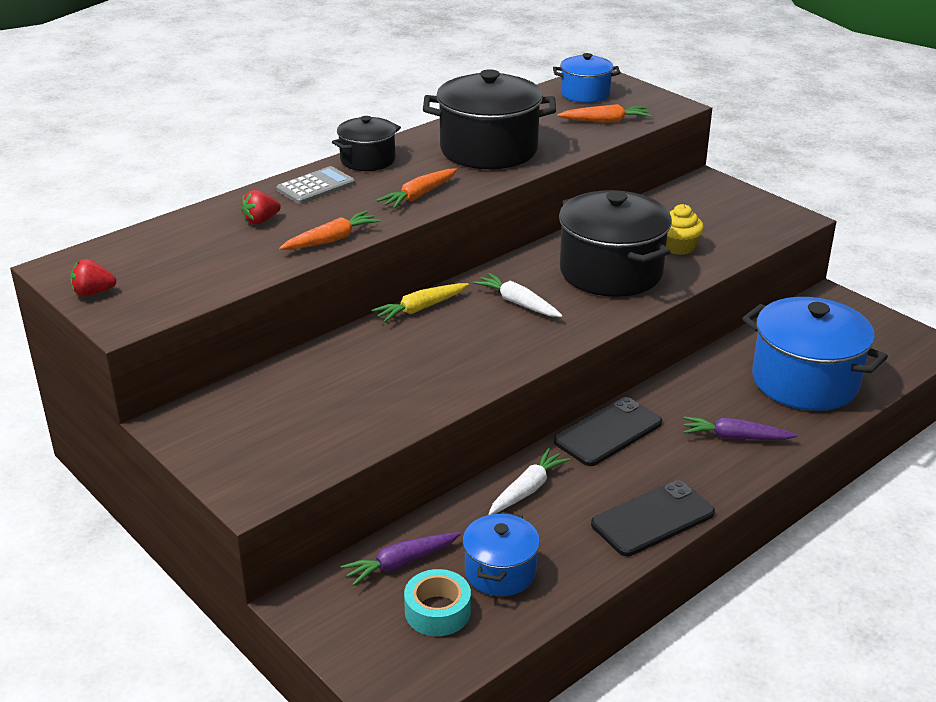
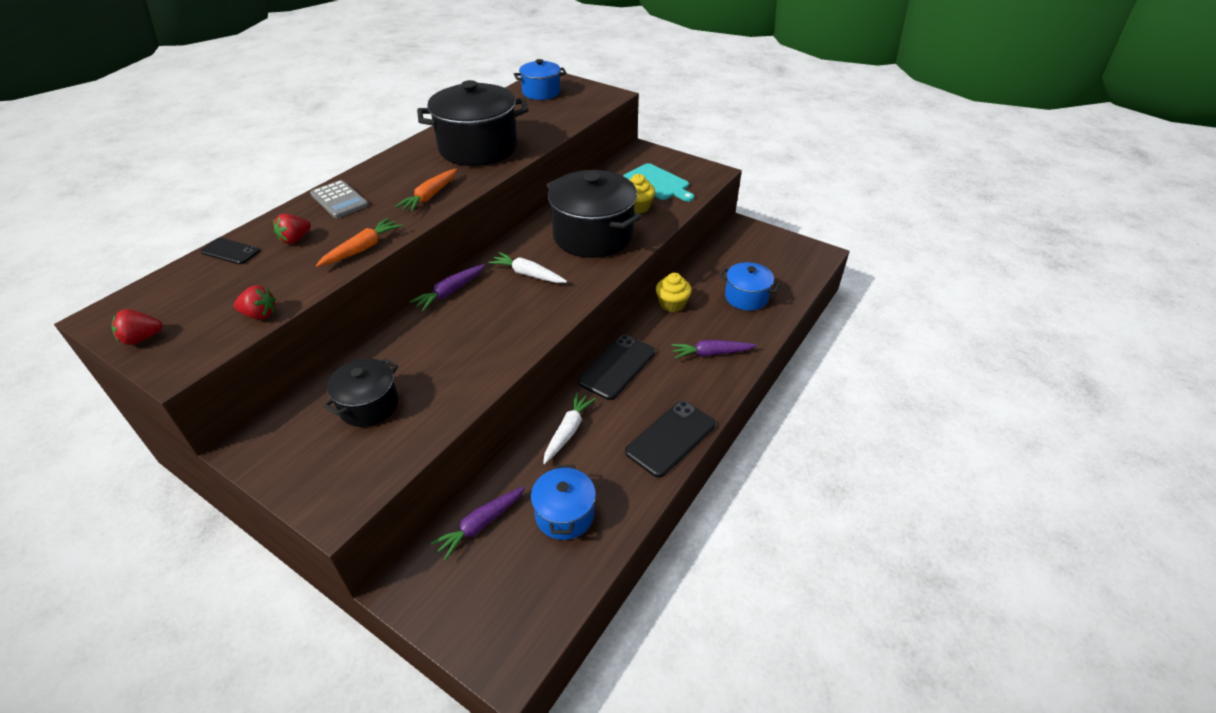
camera: 15 degrees left, 10 degrees up
(191, 223) = (230, 251): none -> black phone
(212, 288) = (260, 315): none -> red strawberry
(316, 187) = (339, 200): grey calculator -> grey calculator turned 105 degrees clockwise
(367, 160) = (380, 170): black pot -> black pot (369, 405)
(420, 308) = (450, 292): yellow carrot -> purple carrot
(437, 611) = (522, 566): turquoise tape -> none
(605, 121) = (563, 113): orange carrot -> none
(701, 374) = (672, 304): none -> yellow cupcake
(714, 222) = (657, 183): none -> turquoise cutting board
(805, 381) = (746, 297): blue pot -> blue pot, size x0.55

